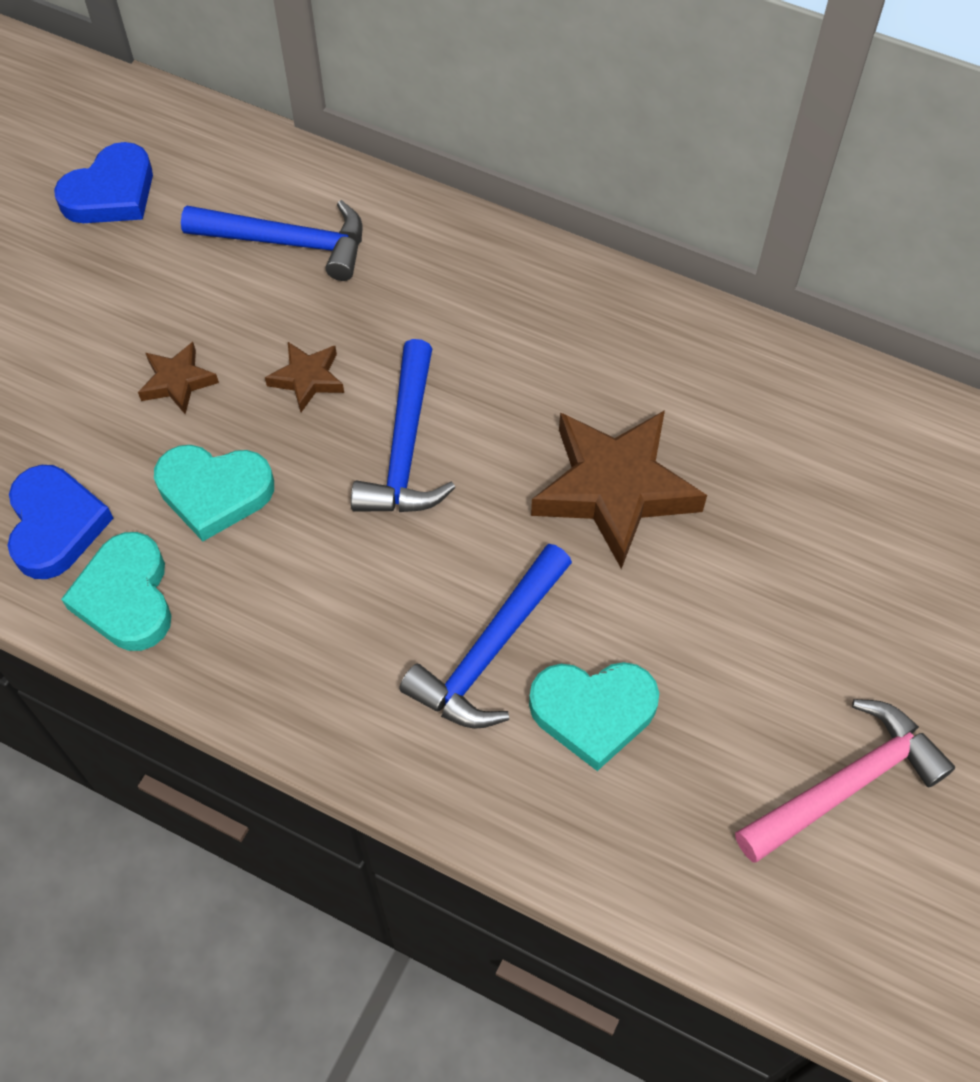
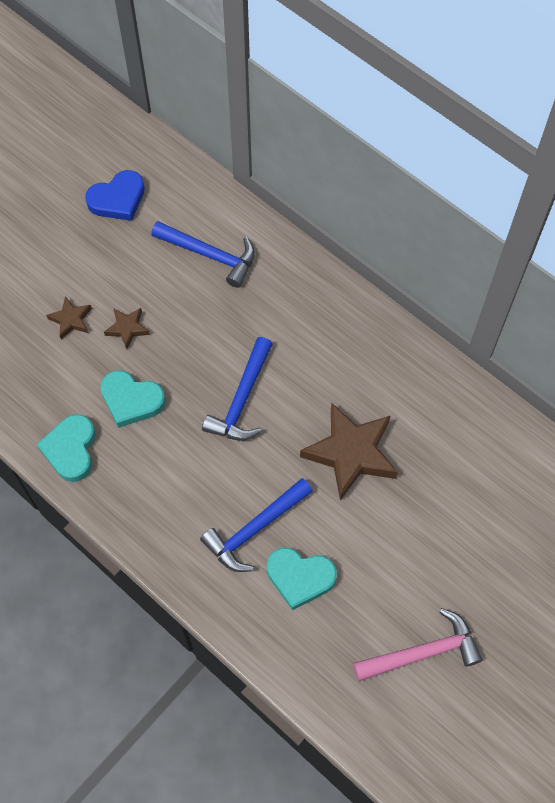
camera: 15 degrees right, 5 degrees up
(55, 525) = (43, 399): blue heart -> none
(307, 379) = (199, 344): brown star -> brown star (71, 320)

